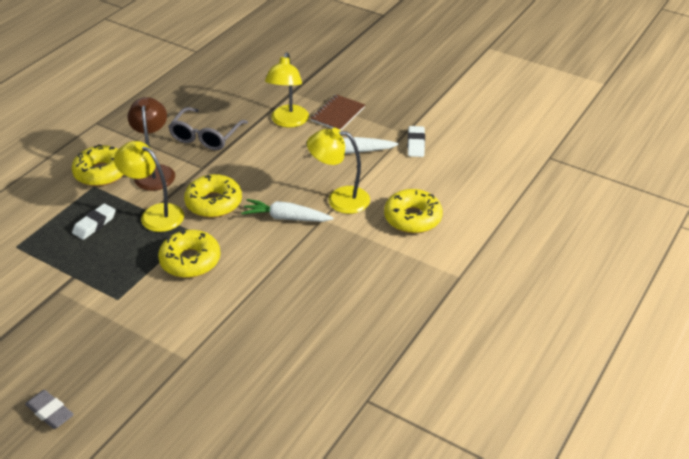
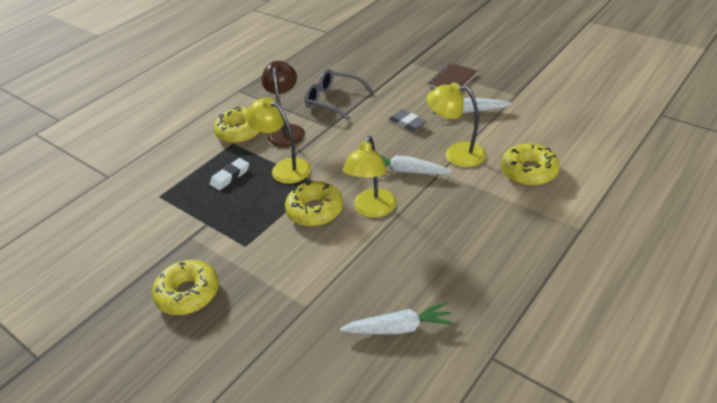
camera: 10 degrees right, 0 degrees up
(50, 412) = (171, 358): grey eraser -> grey eraser (407, 123)
(205, 136) = (333, 100): grey glasses -> grey glasses turned 90 degrees clockwise
(214, 203) = (338, 157): yellow donut -> yellow donut (188, 293)
(279, 376) = (399, 328): none -> white carrot
(288, 122) = (407, 87): yellow lamp -> yellow lamp (372, 210)
(416, 144) = (527, 104): white eraser -> none

